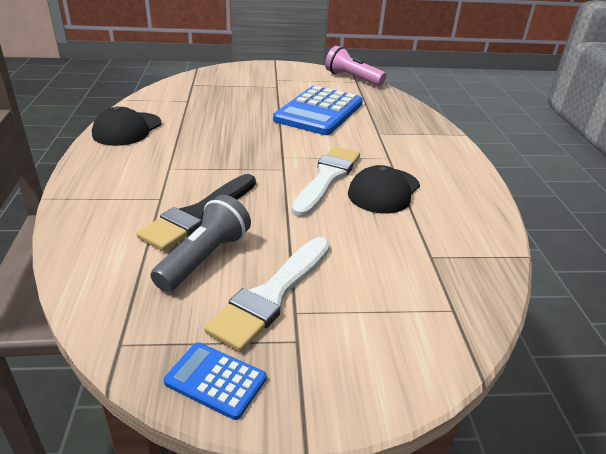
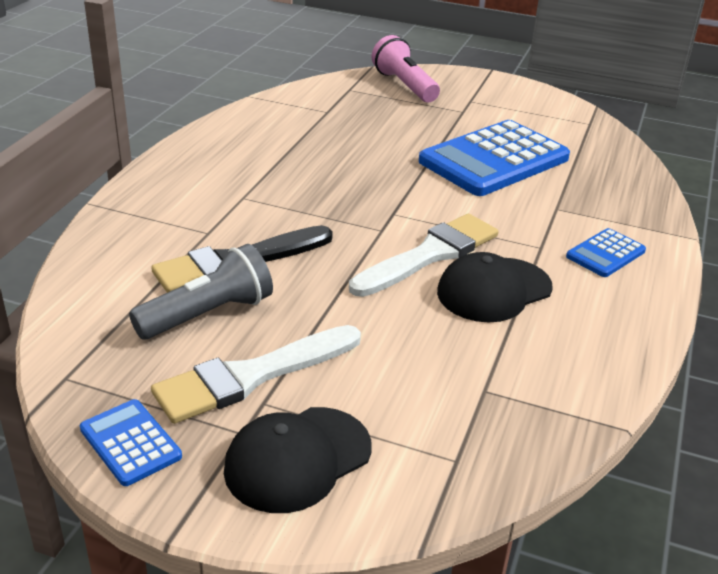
camera: 25 degrees right, 0 degrees up
(127, 129) = (228, 137): black cap -> black cap (297, 459)
(352, 78) = (587, 118): pink flashlight -> pink flashlight (404, 86)
(427, 154) = (605, 254): none -> blue calculator

